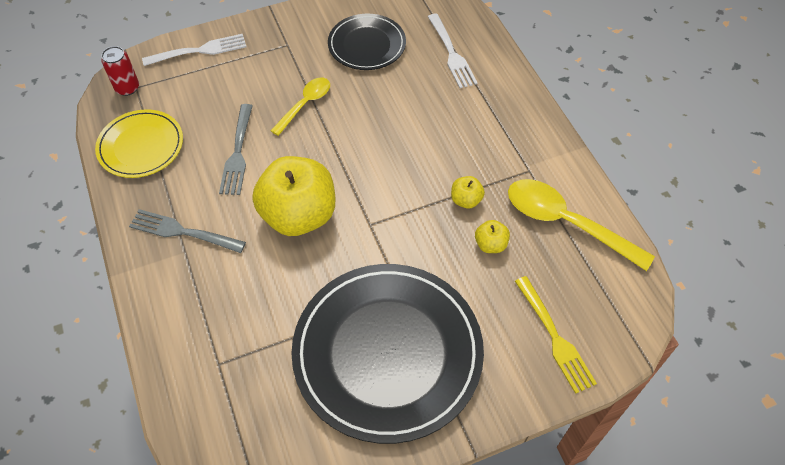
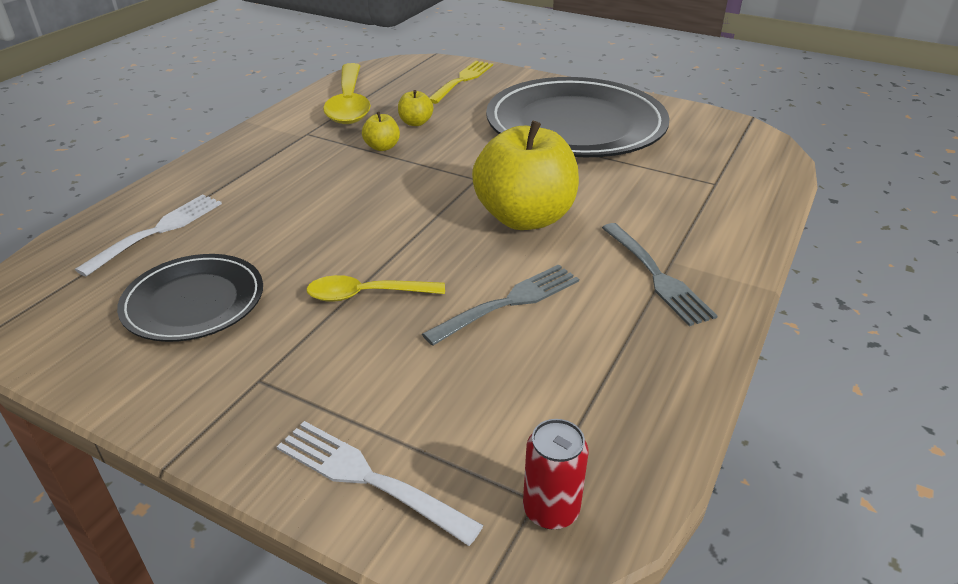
camera: 130 degrees left, 20 degrees down
(141, 146) = (618, 397): yellow plate -> none

